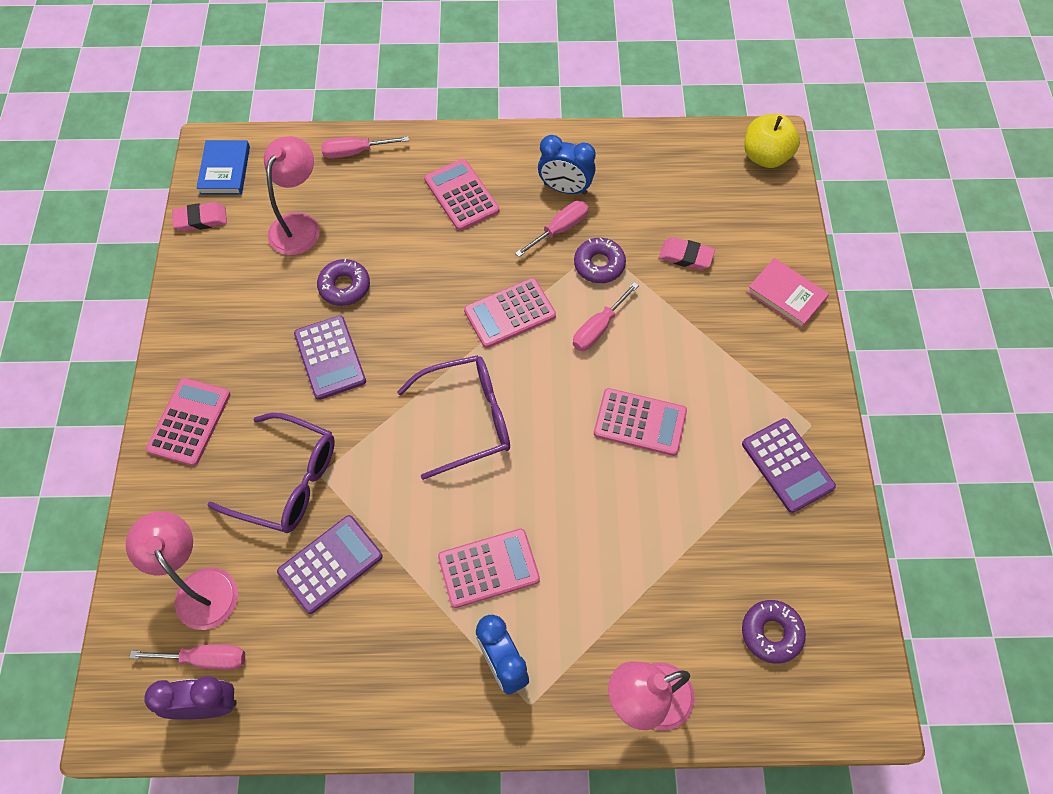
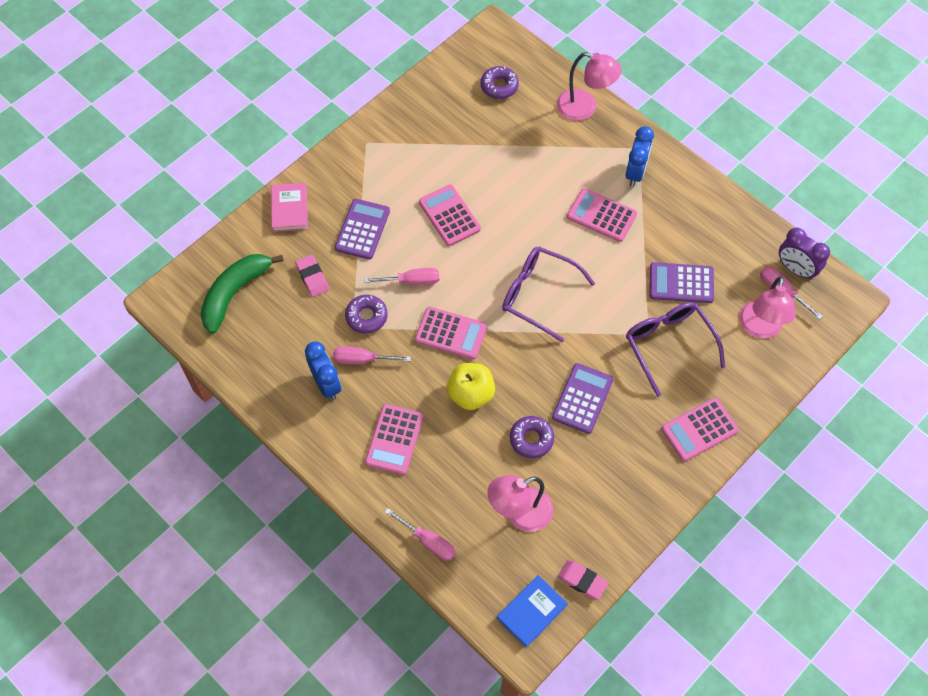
camera: 135 degrees left, 0 degrees up
(729, 190) = (234, 293): none -> green banana
(765, 156) = (183, 294): yellow apple -> yellow apple (471, 394)
(787, 465) = (402, 137): purple calculator -> purple calculator (362, 229)

